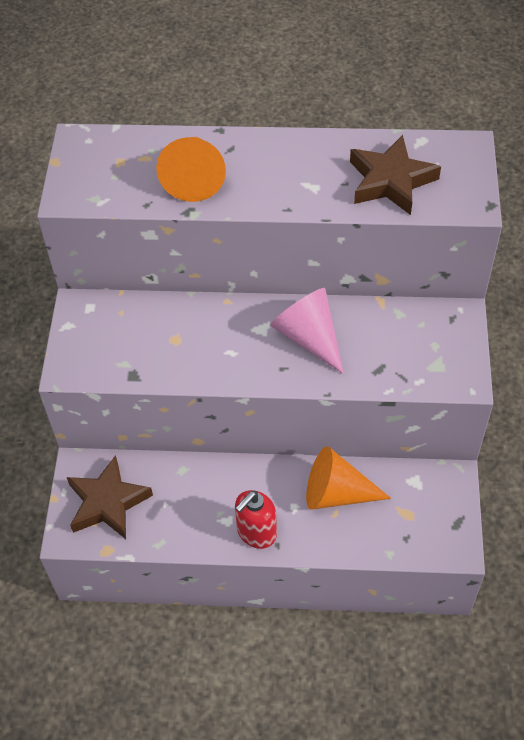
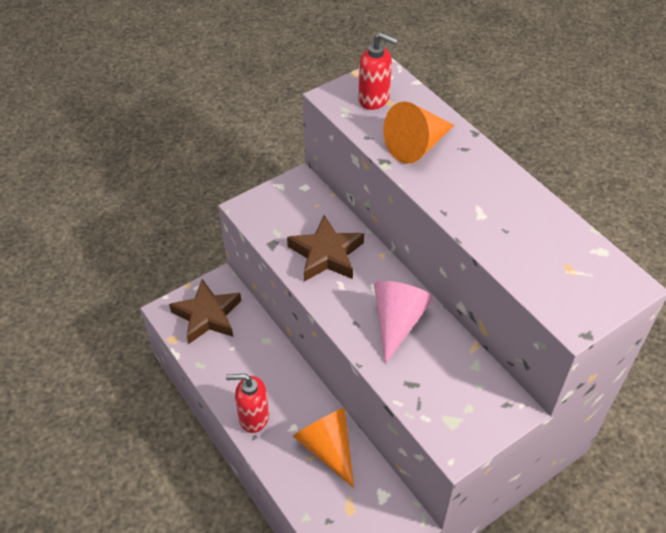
camera: 50 degrees right, 5 degrees down
(104, 169) = (374, 99): none -> red soap dispenser
(391, 181) = (538, 256): brown star -> brown star (326, 254)

